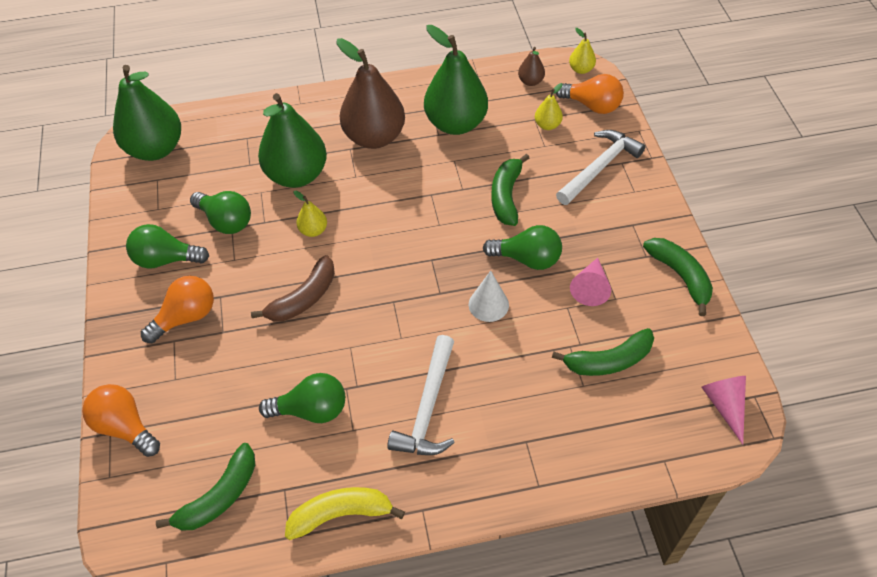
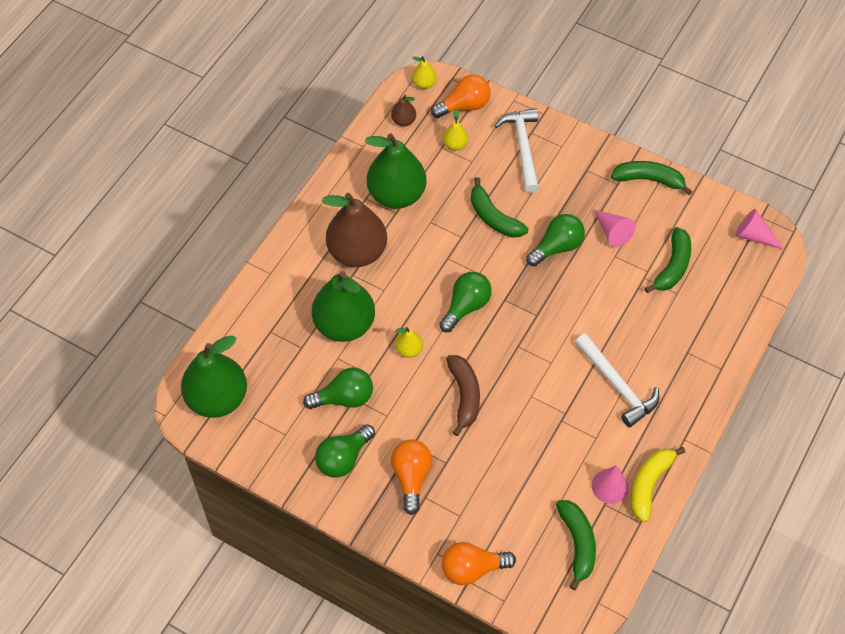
camera: 50 degrees left, 5 degrees up
(308, 480) = (610, 486): none -> pink cone
(311, 410) = (559, 451): green light bulb -> green light bulb (466, 306)
(488, 304) = (572, 295): white cone -> none

